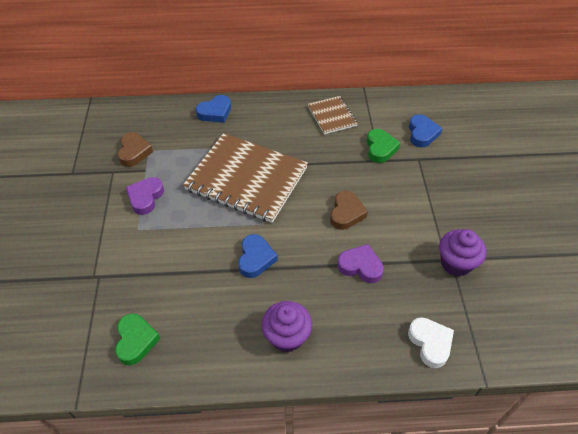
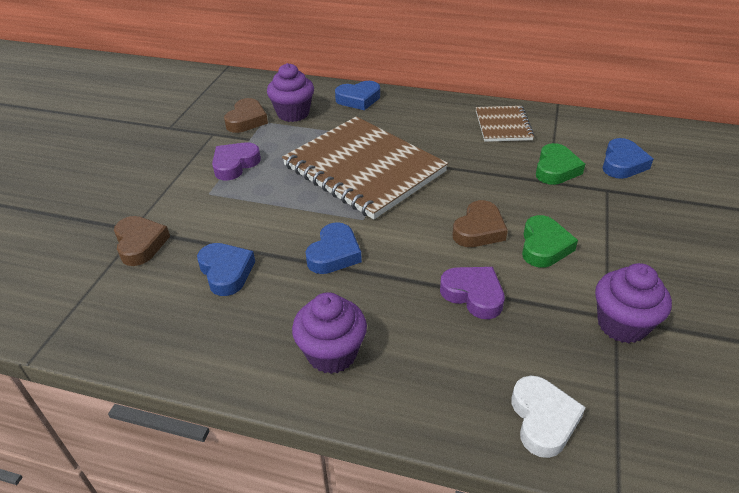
camera: 20 degrees right, 10 degrees down
(107, 288) = (140, 244): none -> brown heart
(136, 340) = (140, 307): green heart -> green heart (544, 246)
(169, 137) = (293, 113): none -> purple cupcake
(185, 294) = (226, 272): none -> blue heart

